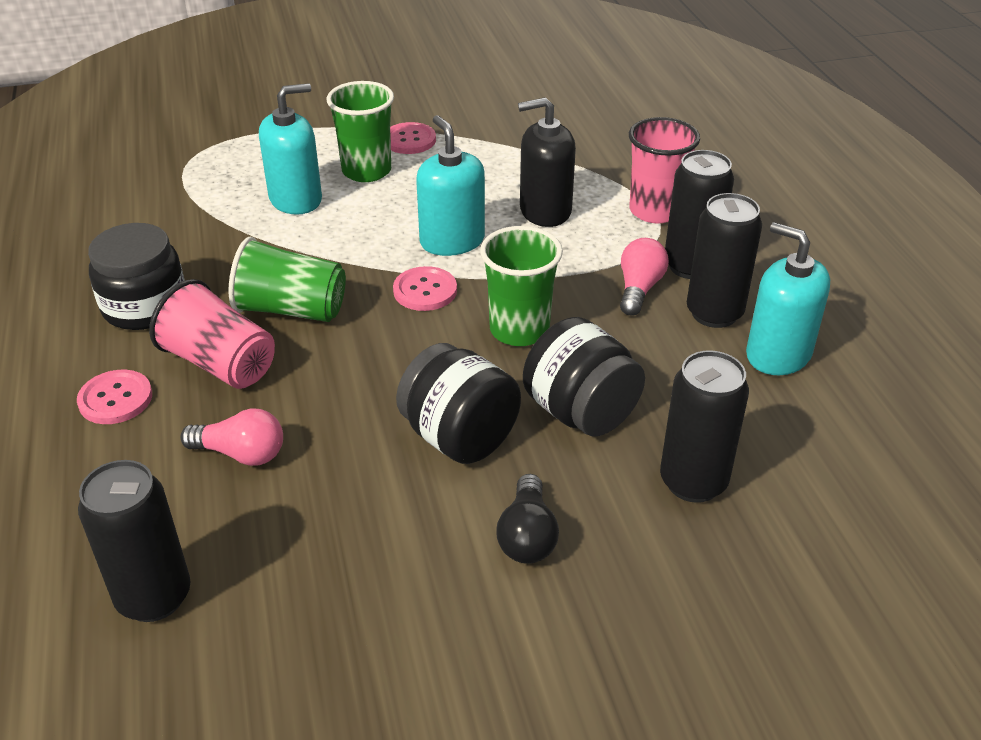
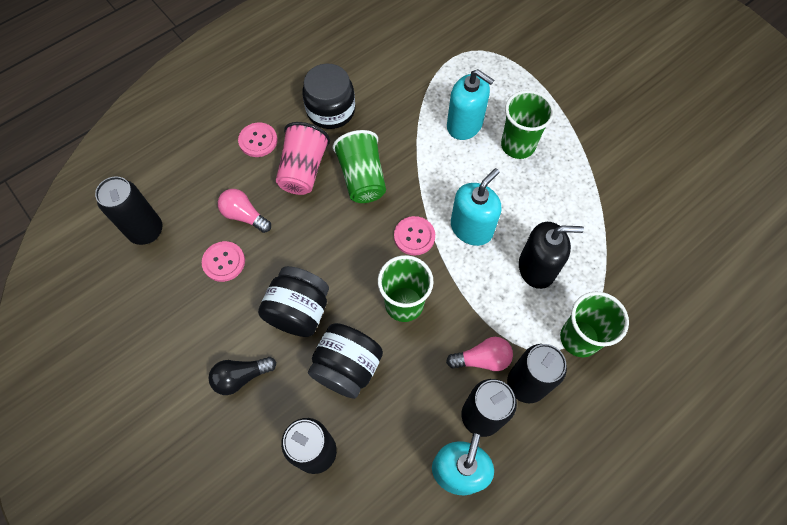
camera: 65 degrees right, 25 degrees up
(241, 454) = (244, 216): pink light bulb -> pink light bulb turned 135 degrees clockwise
(409, 140) = (569, 151): pink button -> pink button (224, 262)
(545, 211) = (537, 268): black soap dispenser -> black soap dispenser turned 120 degrees clockwise
(655, 211) = (579, 338): pink cup -> green cup

